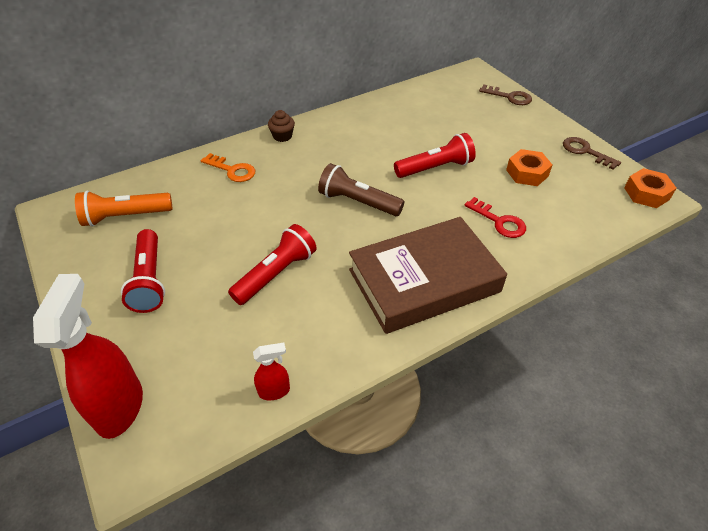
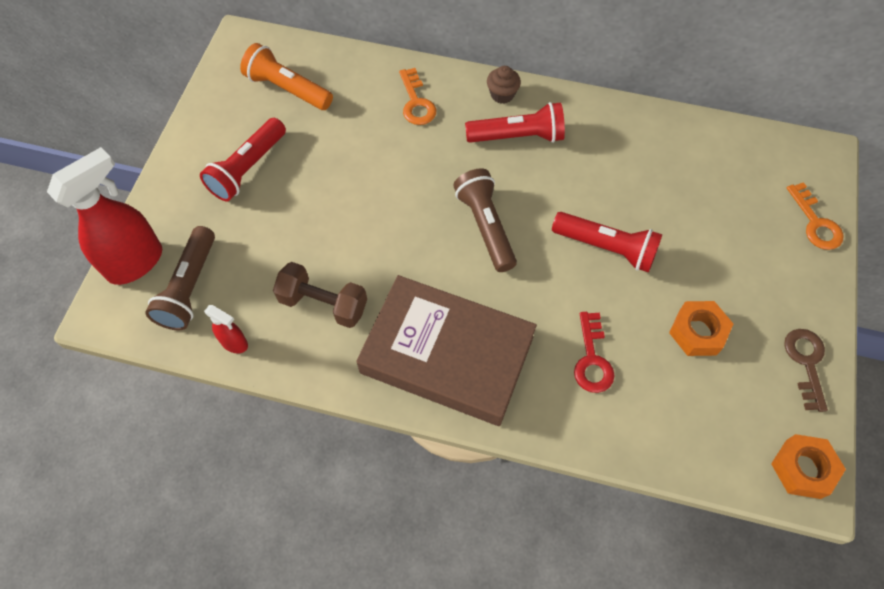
camera: 45 degrees right, 15 degrees up
(191, 386) = (189, 288): none -> brown flashlight
(276, 274) = (340, 243): red flashlight -> red flashlight (518, 137)
(310, 315) = (323, 304): none -> brown dumbbell
(509, 97) = (815, 222): brown key -> orange key

